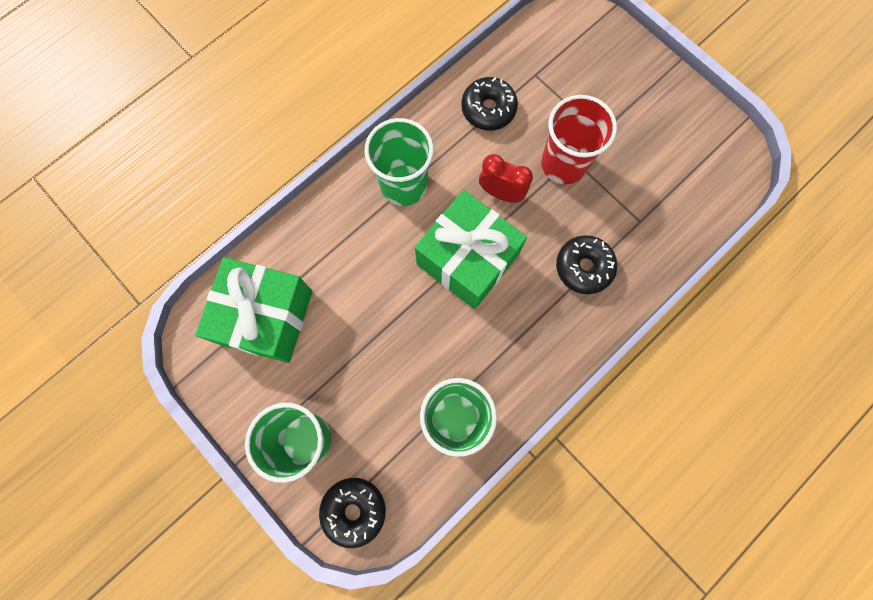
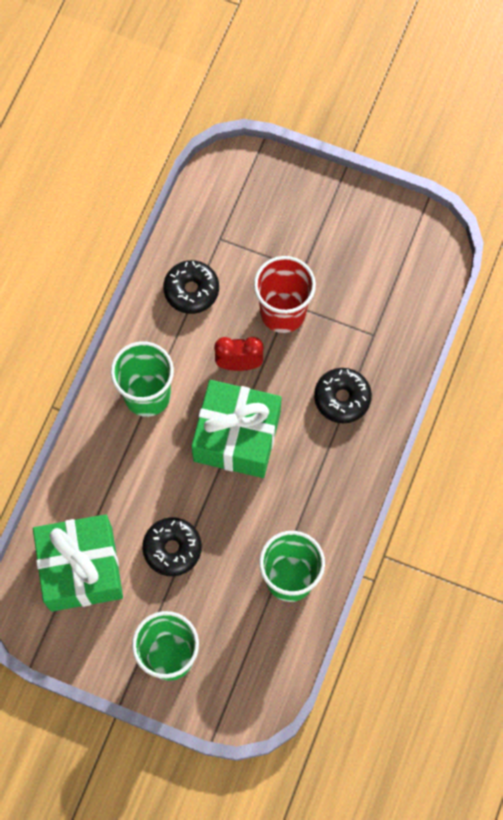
camera: 25 degrees left, 5 degrees down
(354, 510) = (240, 694): black donut -> black donut (172, 548)

